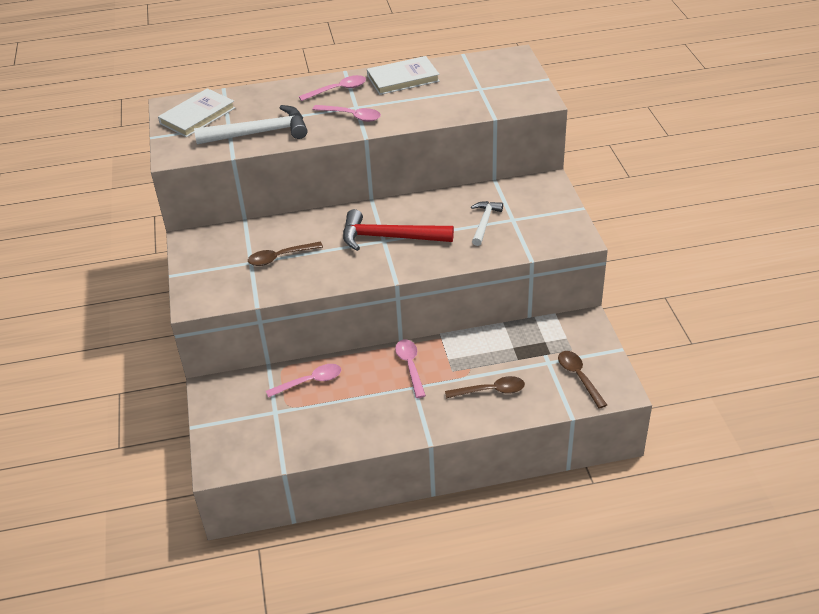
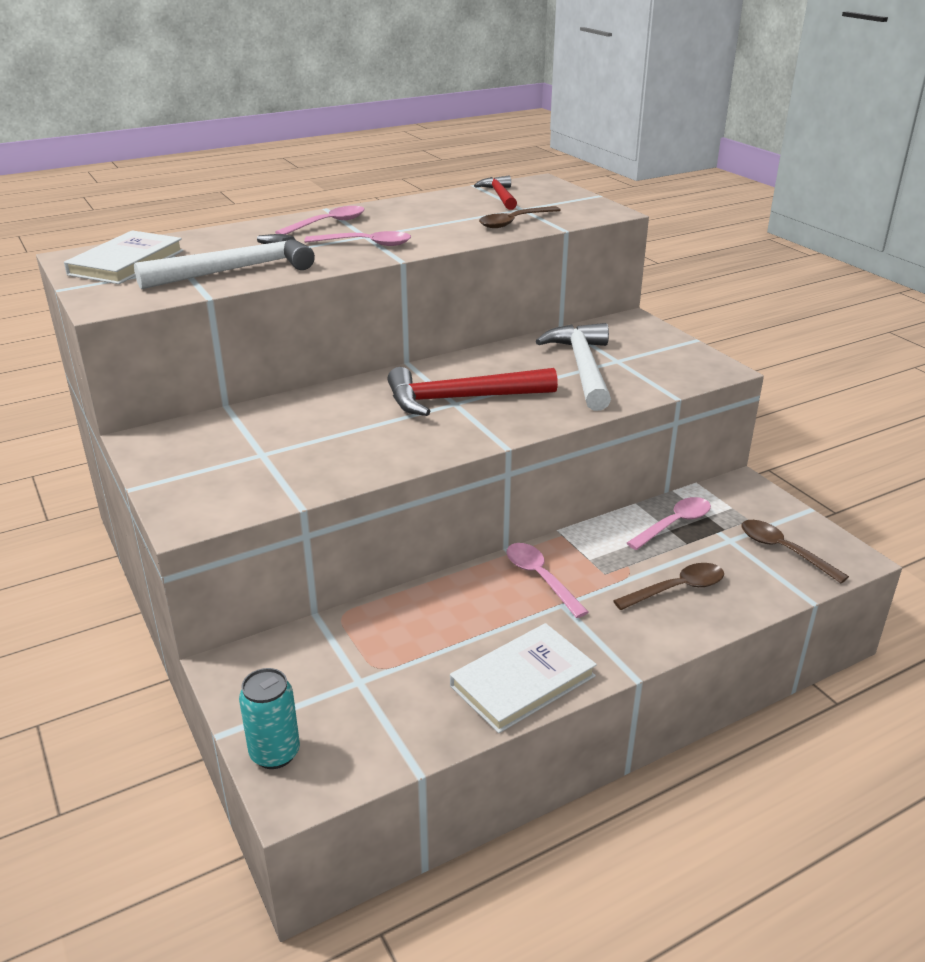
camera: 20 degrees left, 10 degrees down
(215, 443) = (275, 753): none -> turquoise can
(280, 257) = (307, 442): brown spoon -> brown spoon (514, 222)
(310, 382) = (396, 626): pink spoon -> pink spoon (674, 524)
(403, 78) = (411, 208): white book -> white book (522, 681)
(473, 71) = (500, 196): none -> red hammer
(484, 223) = (582, 368): white hammer -> white hammer, size x1.70

